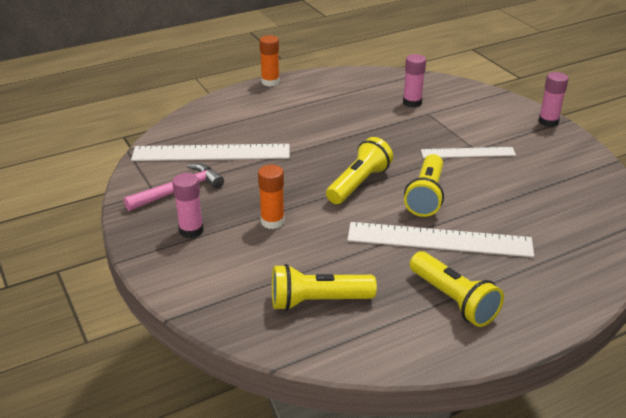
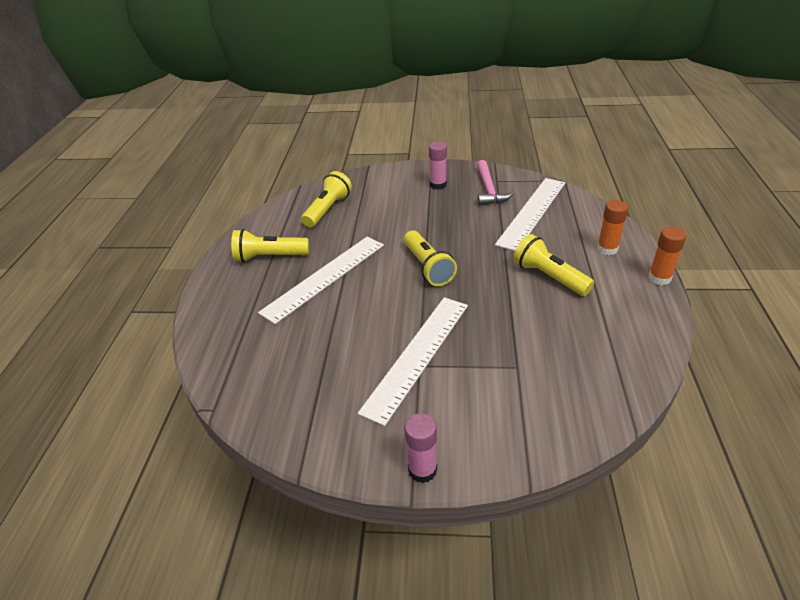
camera: 125 degrees right, 5 degrees up
(272, 221) = (418, 215): orange glue stick -> orange glue stick (607, 249)
(412, 102) = (550, 365): pink glue stick -> none
(426, 196) = (378, 295): yellow flashlight -> yellow flashlight (549, 277)
(468, 152) = (417, 355): white ruler -> white ruler, size x1.68

